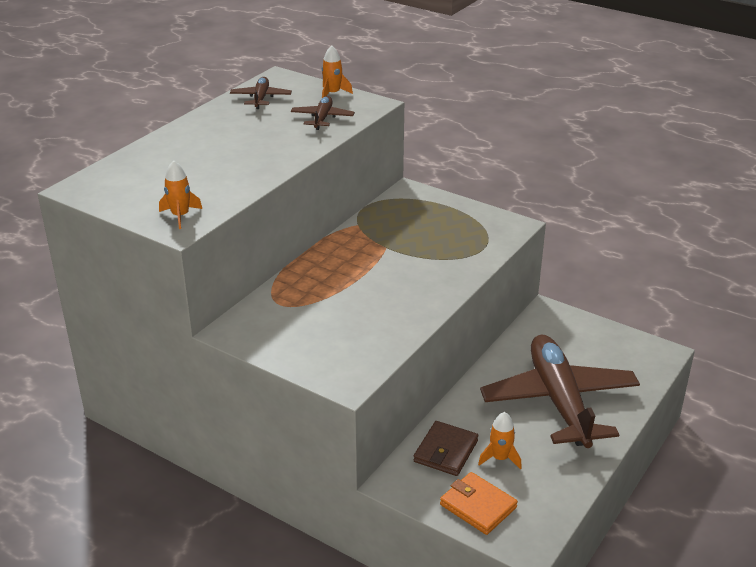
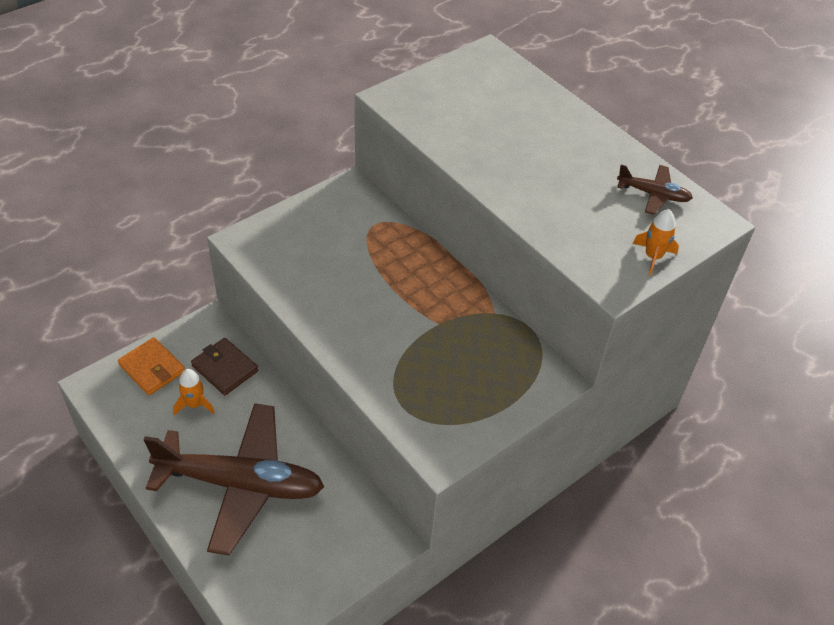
camera: 105 degrees right, 15 degrees up
(180, 216) = (411, 100): orange rocket -> none
(322, 118) = (584, 232): brown plane -> none
(478, 506) = (152, 368): orange wallet -> orange wallet turned 75 degrees clockwise

